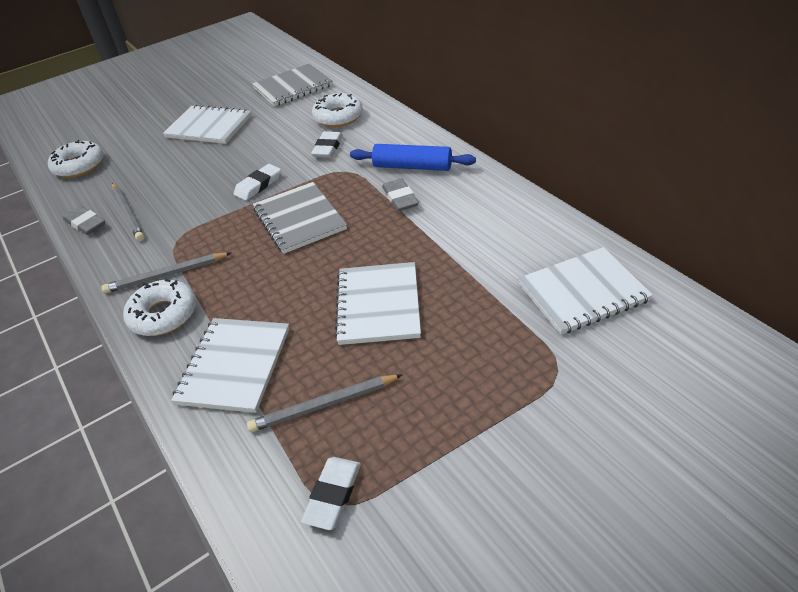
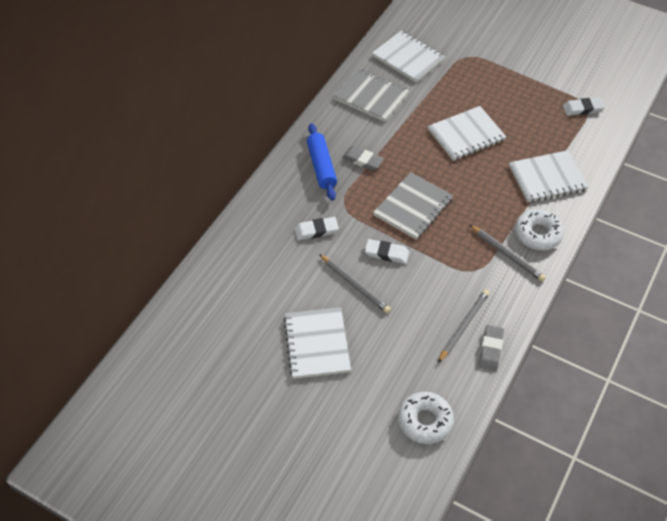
camera: 120 degrees left, 10 degrees up
(293, 87) = (219, 309): grey notebook -> grey notebook (371, 96)
(324, 405) = (543, 130): grey pencil -> grey pencil (354, 285)
(338, 117) = (265, 244): white donut -> none
(400, 198) = (362, 160): grey eraser -> grey eraser turned 75 degrees clockwise

